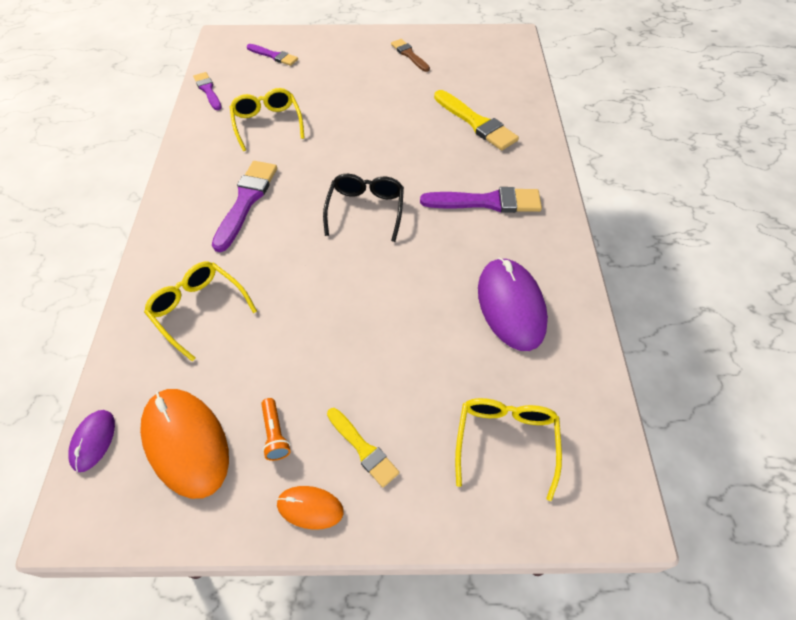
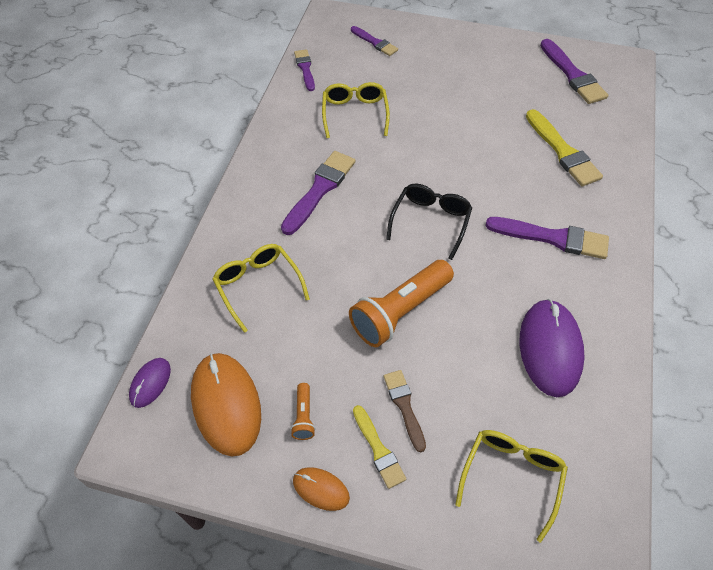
camera: 15 degrees right, 0 degrees up
(354, 303) = (400, 311): none -> orange flashlight
(409, 55) = (511, 64): brown brush -> brown brush (404, 406)
(468, 55) = (572, 75): none -> purple brush

